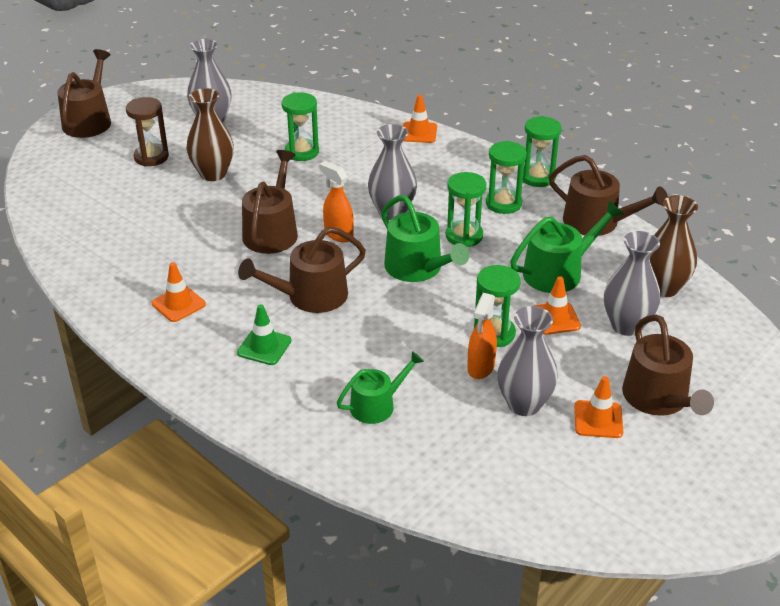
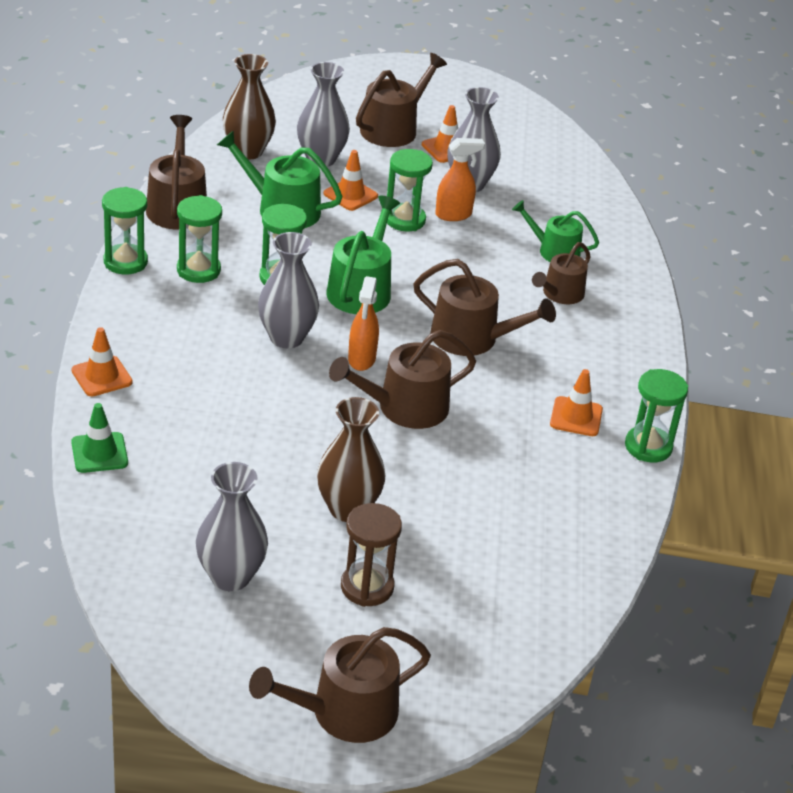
camera: 130 degrees left, 0 degrees up
(264, 347) = (564, 337): green traffic cone -> green traffic cone (99, 453)
(302, 152) = (231, 455): green hourglass -> green hourglass (648, 447)
(316, 374) = (560, 294): none -> brown watering can

